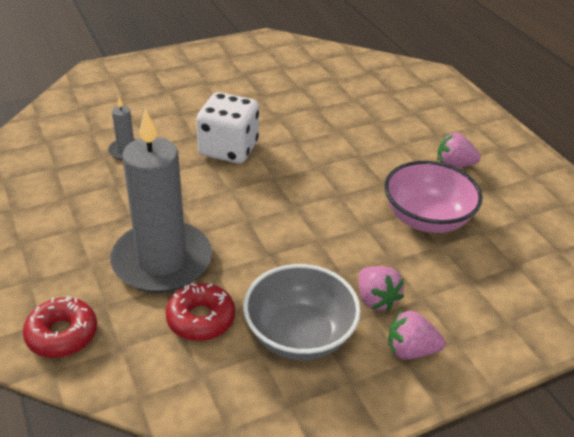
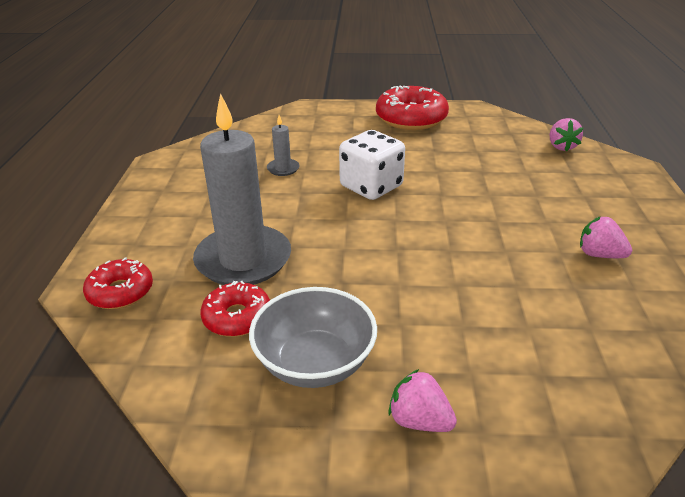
camera: 30 degrees right, 5 degrees down
(215, 63) = (411, 119): none -> red donut
(376, 299) = (417, 357): pink strawberry -> pink strawberry (561, 147)
(426, 218) = (530, 297): pink bowl -> none

